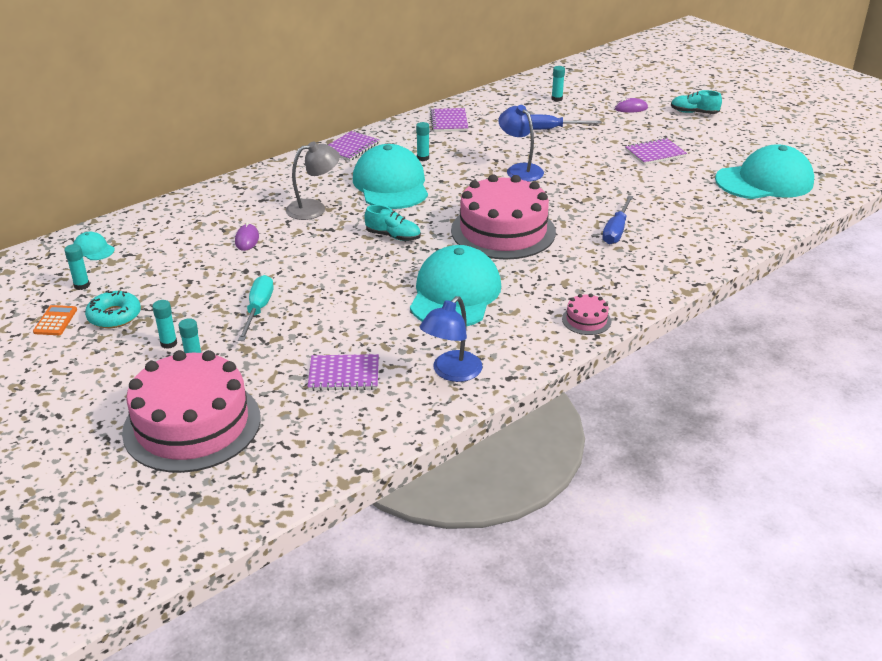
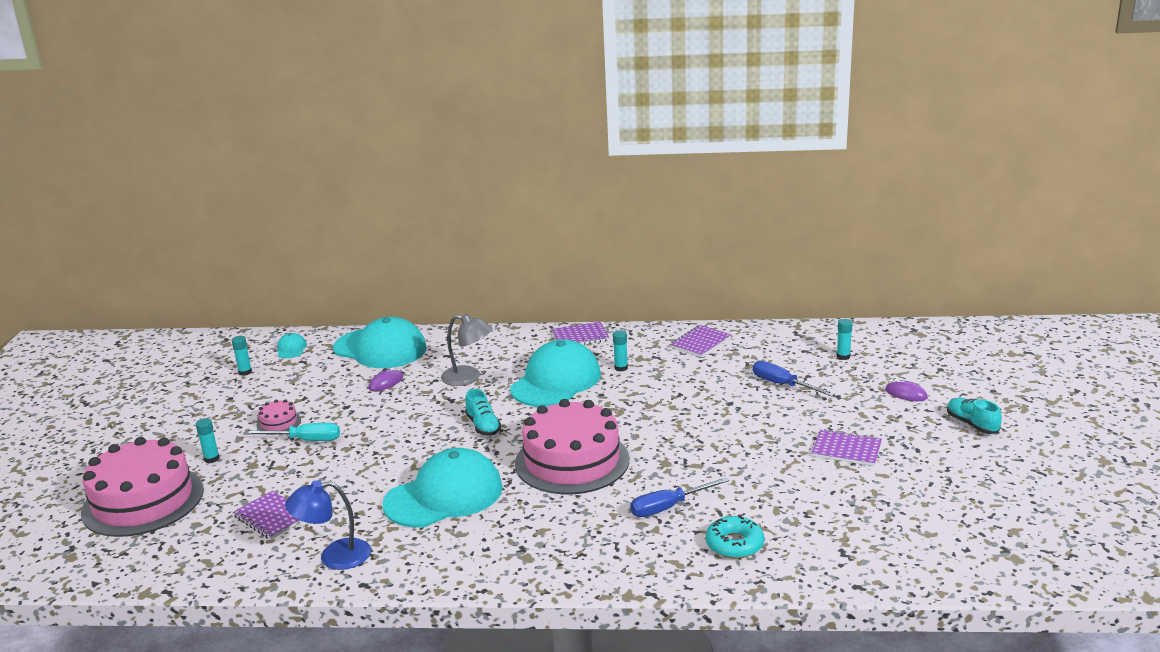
camera: 45 degrees right, 10 degrees down
(55, 321) = (195, 390): orange calculator -> none
(114, 316) = (227, 402): turquoise donut -> turquoise donut (734, 544)
(168, 343) = (221, 437): turquoise glue stick -> none
(258, 310) = (305, 440): turquoise screwdriver -> turquoise screwdriver turned 45 degrees clockwise
(520, 169) = (684, 412): blue lamp -> none
(586, 320) = (499, 572): pink cake -> pink cake (278, 423)
(764, 181) = (917, 529): turquoise cap -> turquoise cap (380, 349)

